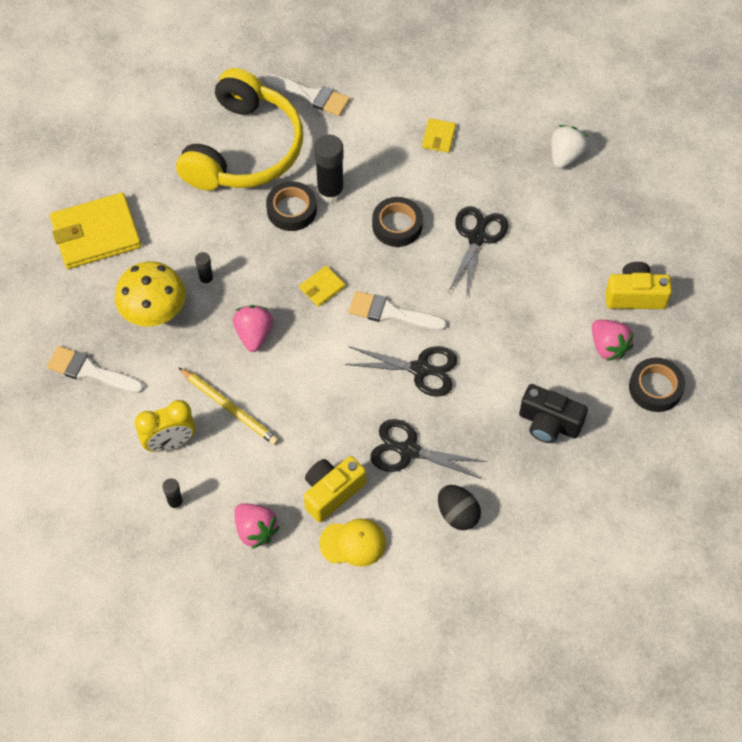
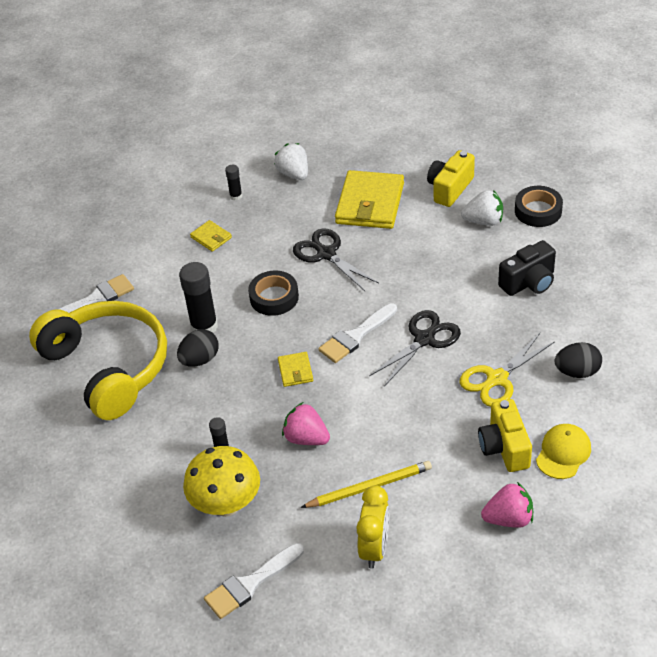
camera: 55 degrees left, 15 degrees down
(96, 234) = (101, 516): yellow wallet -> yellow wallet (370, 203)
(175, 503) = (442, 570): black glue stick -> black glue stick (236, 196)
(291, 210) = (200, 360): black tape -> black egg
(409, 451) = (497, 378): black scissors -> yellow scissors
(608, 347) = (484, 221): pink strawberry -> white strawberry

